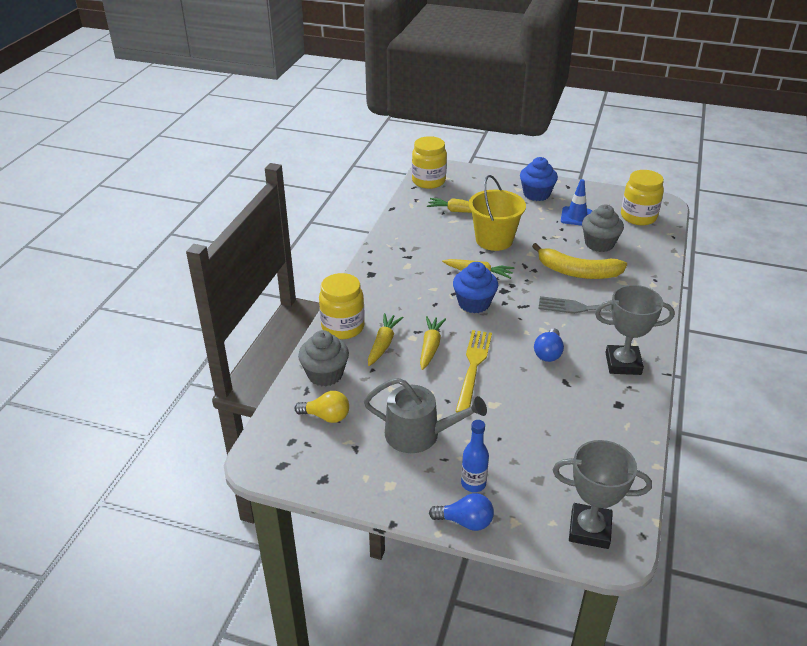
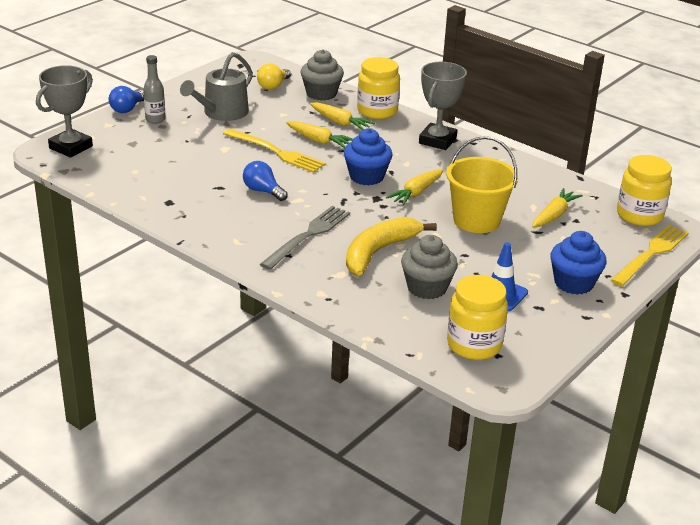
camera: 110 degrees right, 5 degrees down
(473, 483) = (155, 119): blue bottle -> grey bottle
(475, 173) = (651, 254): none -> yellow fork
(623, 363) = (215, 223): grey trophy -> grey trophy (437, 141)

